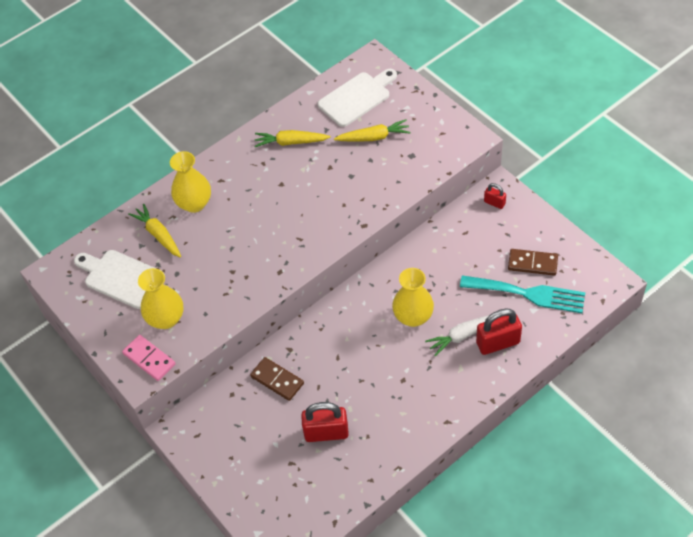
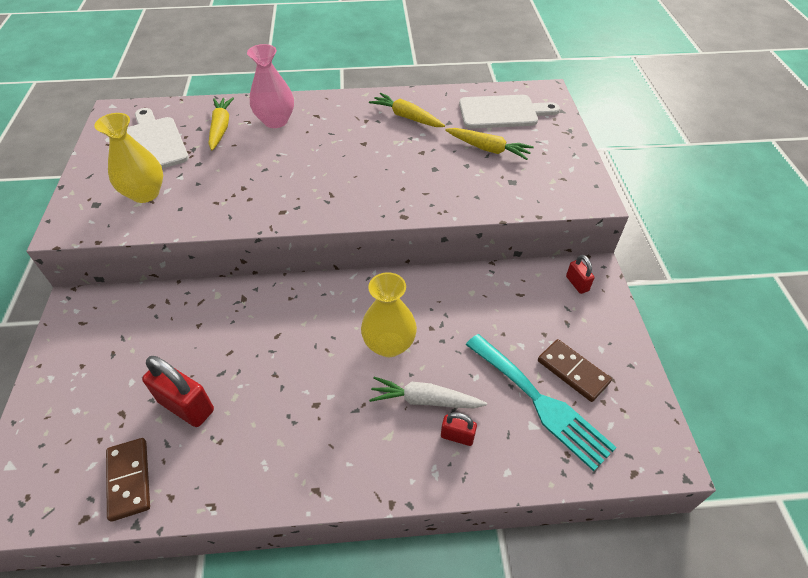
camera: 30 degrees right, 5 degrees down
(149, 359) = (91, 217): pink domino -> none
(194, 204) = (275, 121): yellow vase -> pink vase
(277, 380) = (202, 319): brown domino -> brown domino (129, 479)
(498, 343) = (457, 436): red padlock -> red padlock, size x0.54

